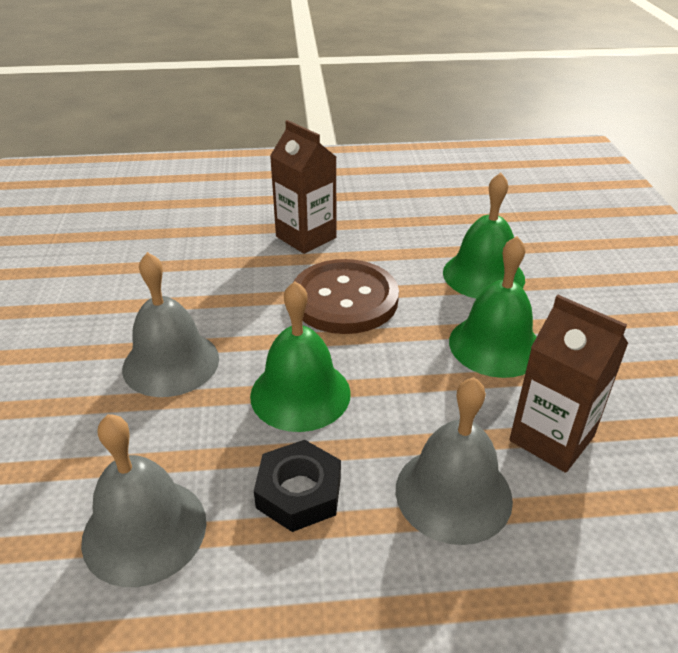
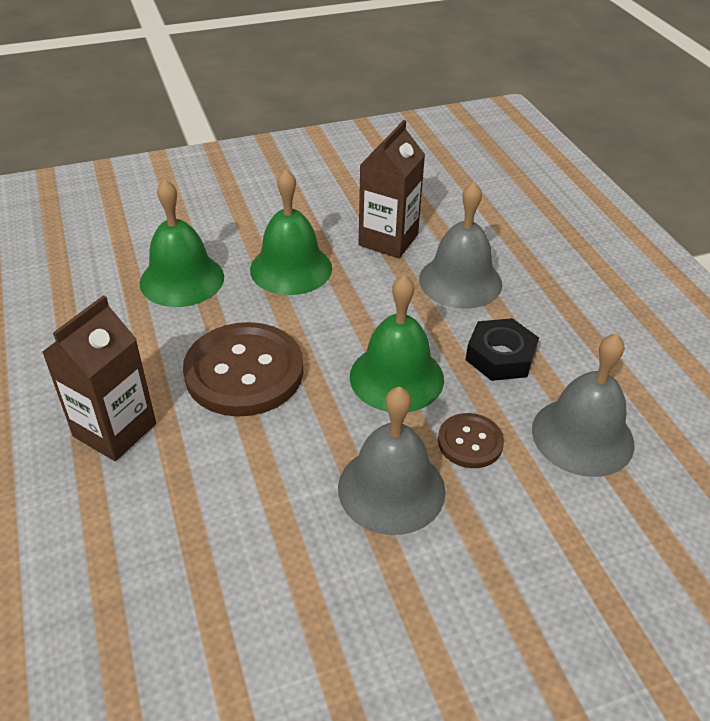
camera: 105 degrees left, 5 degrees up
(190, 428) = (470, 442): none -> brown button

